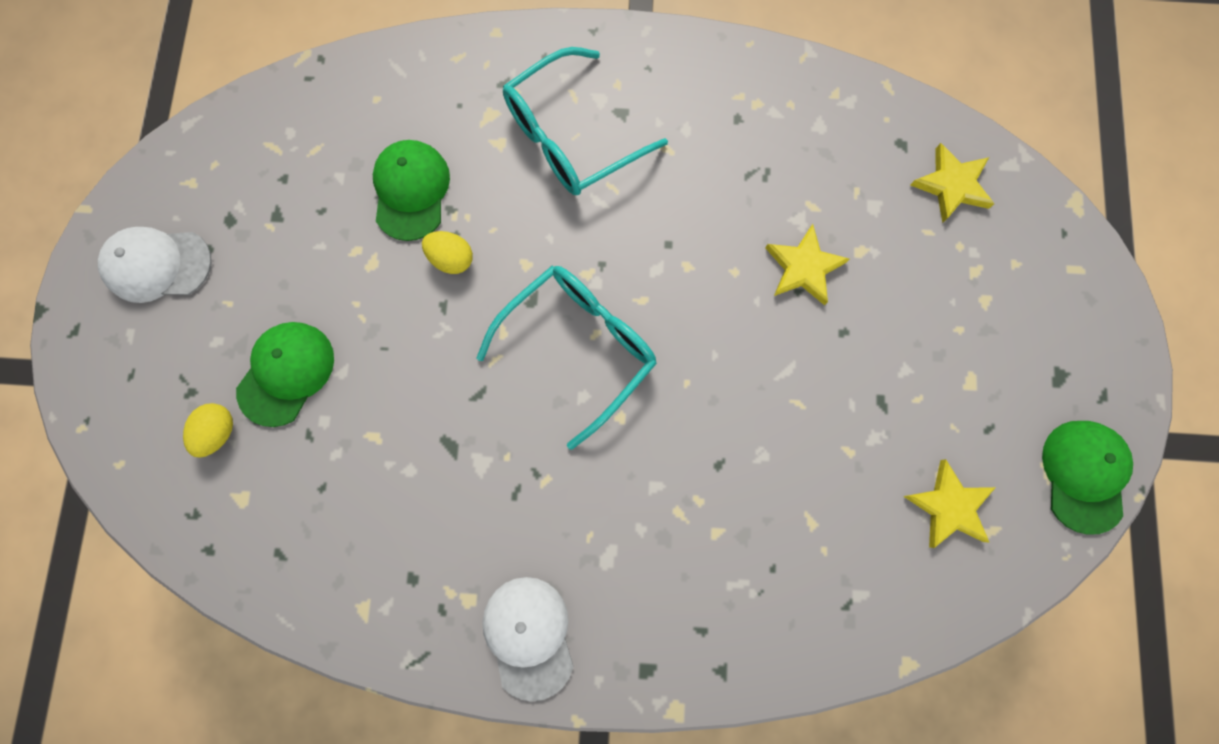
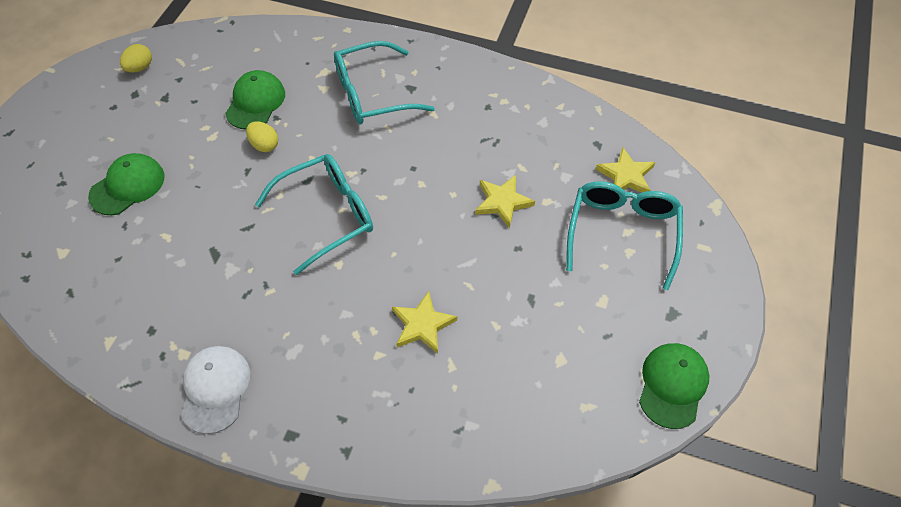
camera: 15 degrees right, 20 degrees down
(157, 265) = (78, 108): white cap -> none
(218, 432) = (68, 209): yellow egg -> yellow egg (140, 68)
(948, 506) = (559, 380): yellow star -> yellow star (422, 325)
(969, 274) = (622, 233): none -> turquoise glasses

